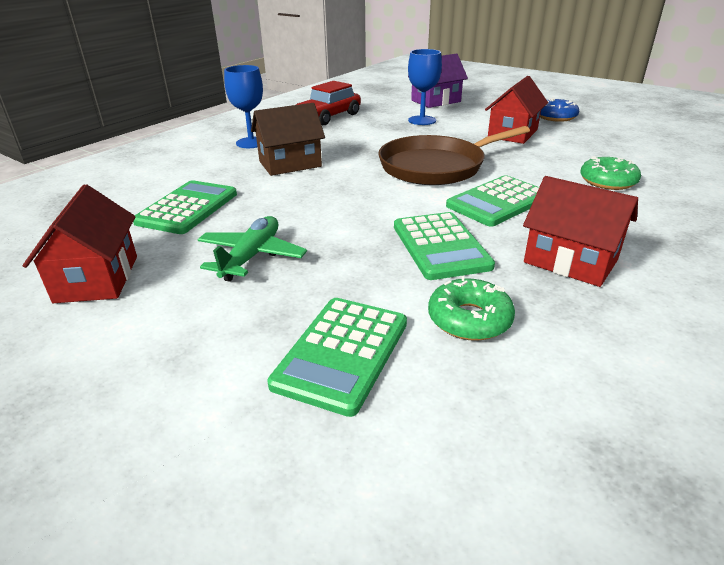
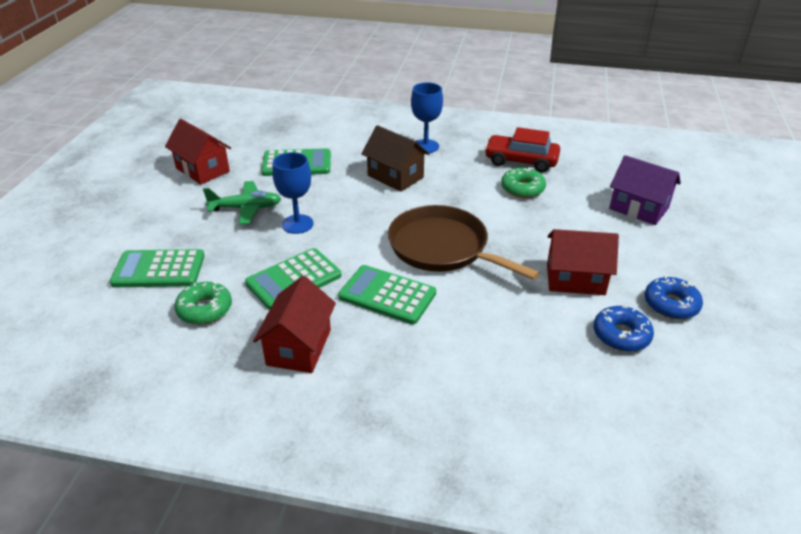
camera: 65 degrees right, 5 degrees up
(97, 278) = (203, 170): red house -> red house turned 75 degrees clockwise
(422, 120) = (562, 214): blue goblet -> blue goblet (297, 224)
(585, 135) = (621, 335): none -> blue donut
(607, 181) = (482, 360): green donut -> green donut (522, 188)

